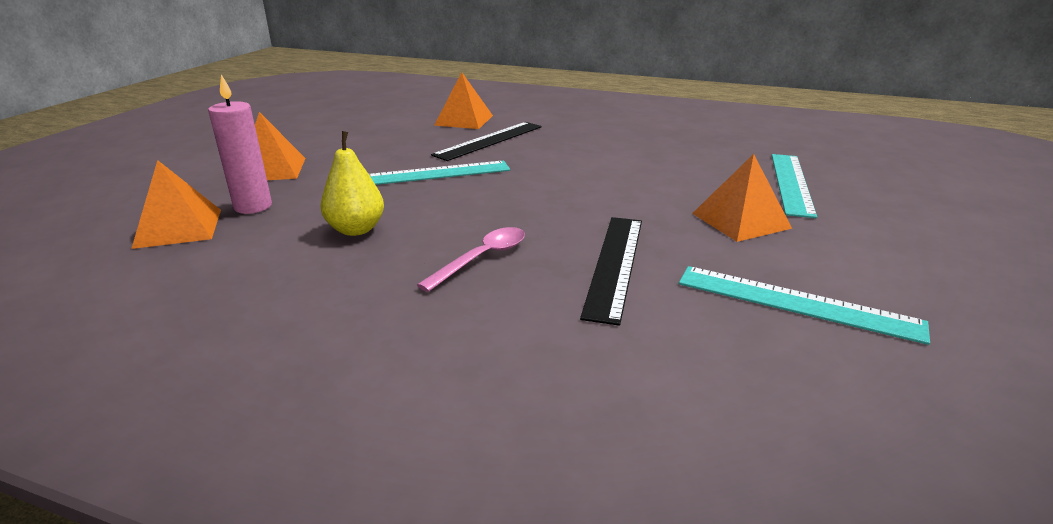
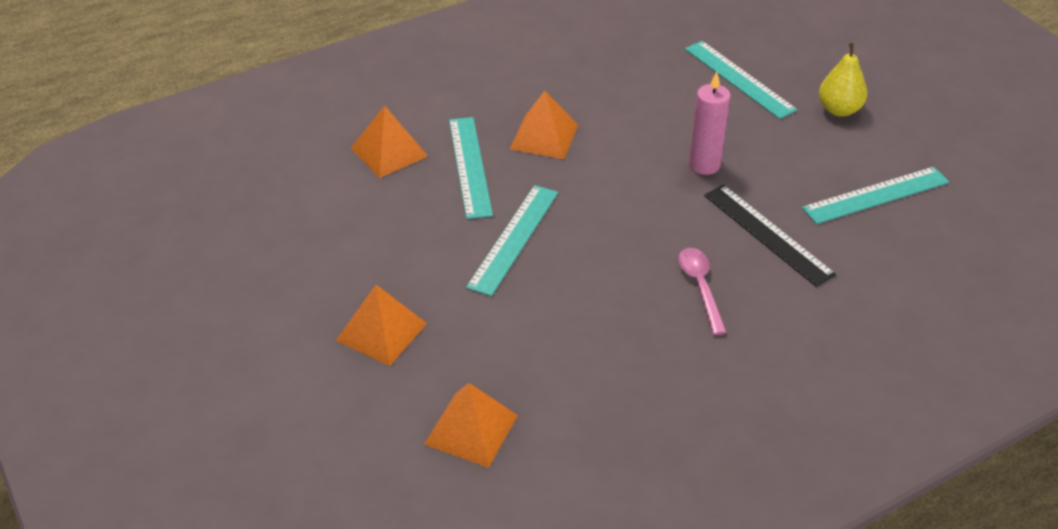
camera: 50 degrees left, 15 degrees up
(253, 206) = (469, 371): pink candle -> pink candle (704, 165)
(356, 229) = (586, 328): yellow pear -> yellow pear (839, 110)
(489, 140) = (470, 166): black ruler -> turquoise ruler
(740, 220) = (766, 142): orange pyramid -> orange pyramid (544, 136)

